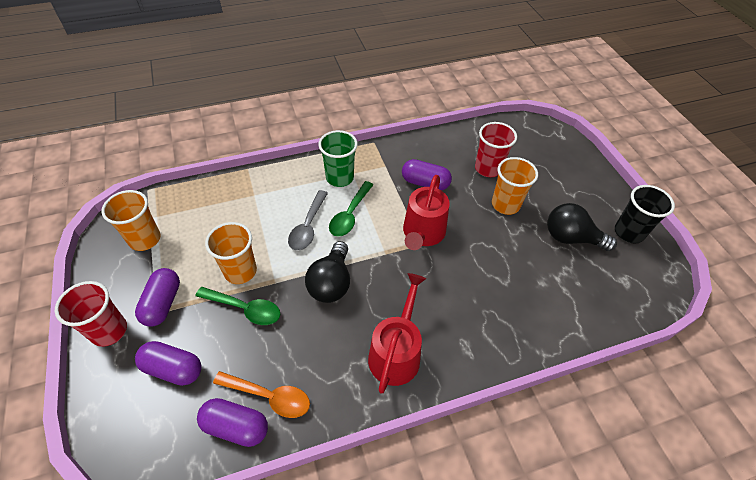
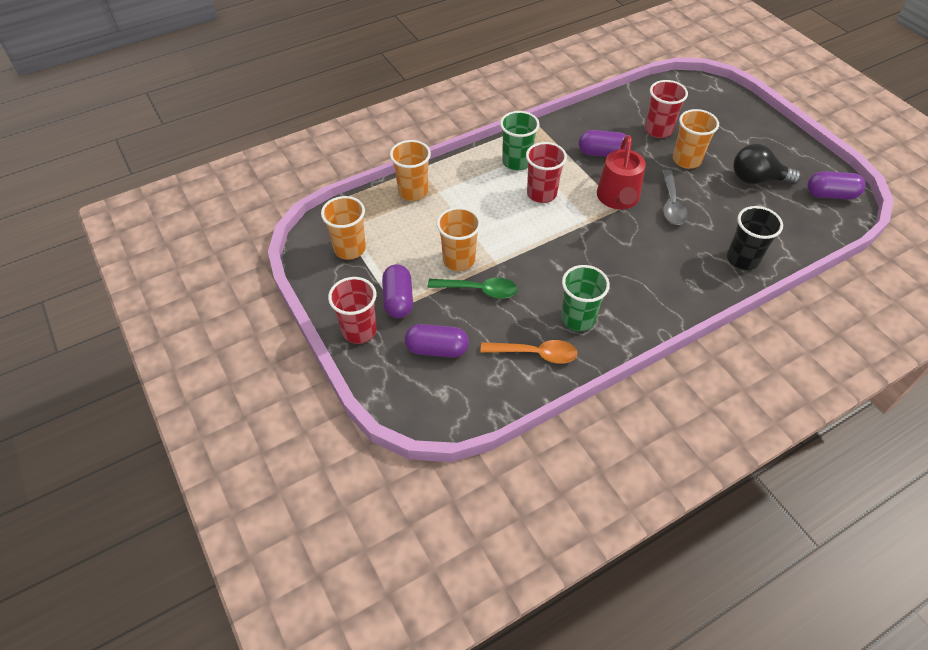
camera: 10 degrees left, 0 degrees up
(230, 191) = (413, 192): none -> orange cup
(236, 426) = (517, 381): purple capsule -> purple capsule (830, 194)
(308, 227) = (505, 211): grey spoon -> grey spoon (671, 204)
(330, 363) = (578, 319): none -> green cup
(331, 283) = (550, 255): black light bulb -> none
(350, 215) = (541, 194): green spoon -> red cup
(396, 353) = (633, 300): red watering can -> none
(629, 232) = (807, 166): black cup -> black cup (742, 259)

